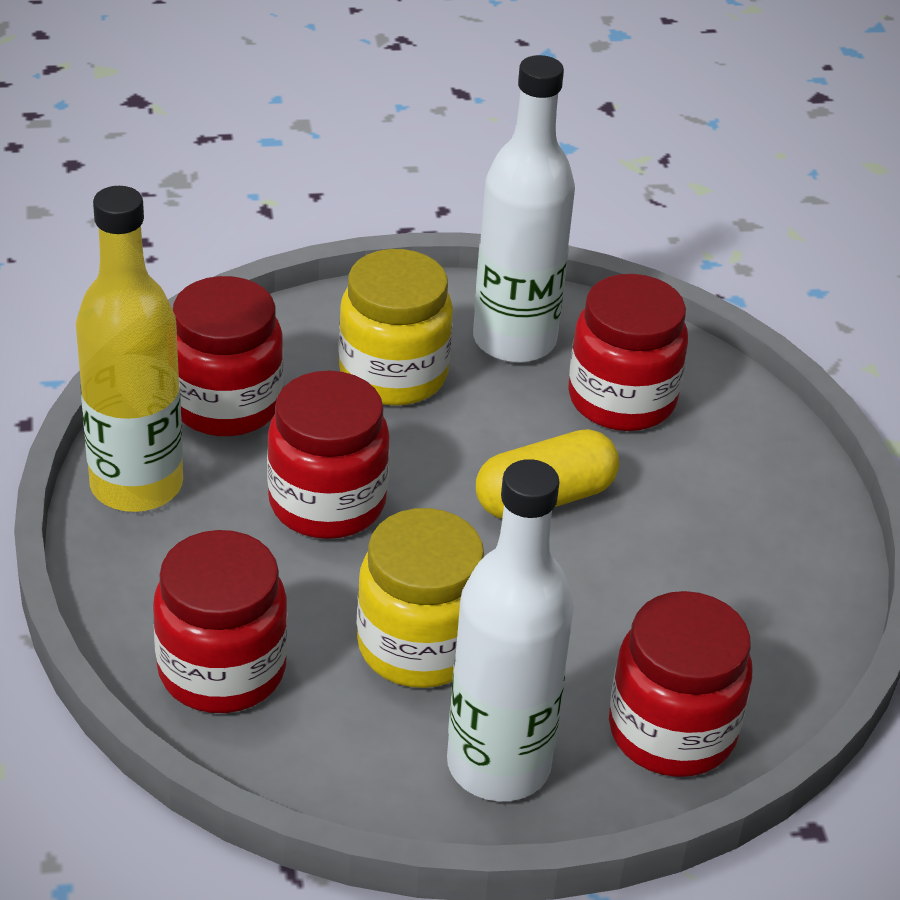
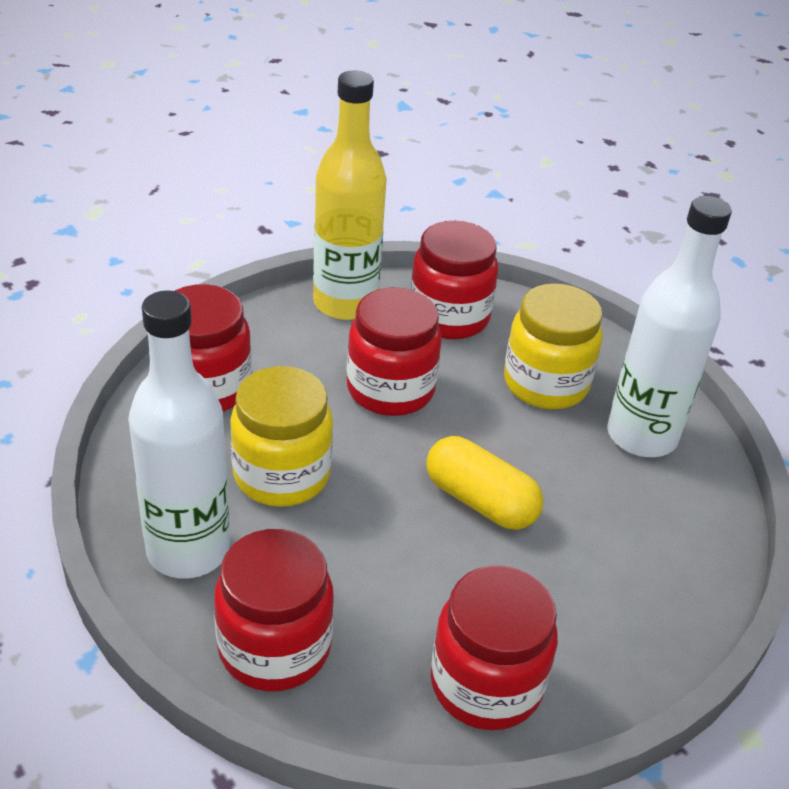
camera: 65 degrees right, 0 degrees up
(621, 400) = (630, 517): red jar -> red jar (486, 684)

